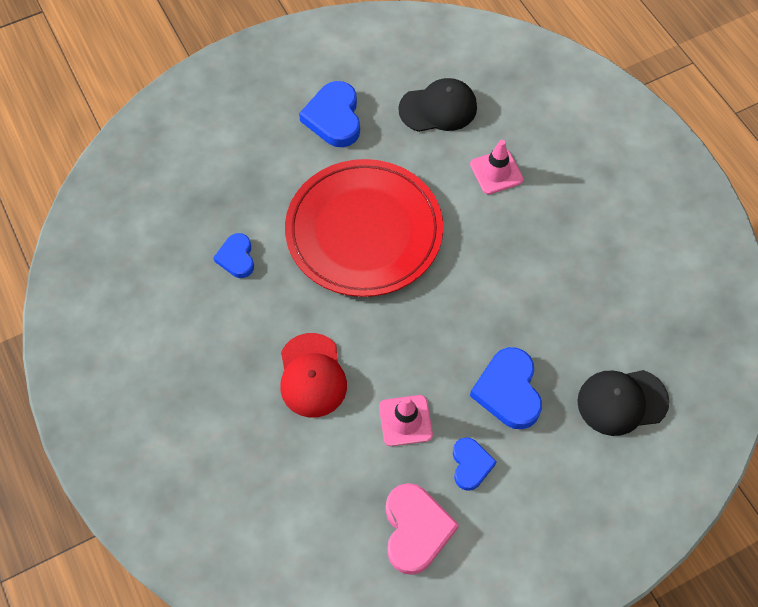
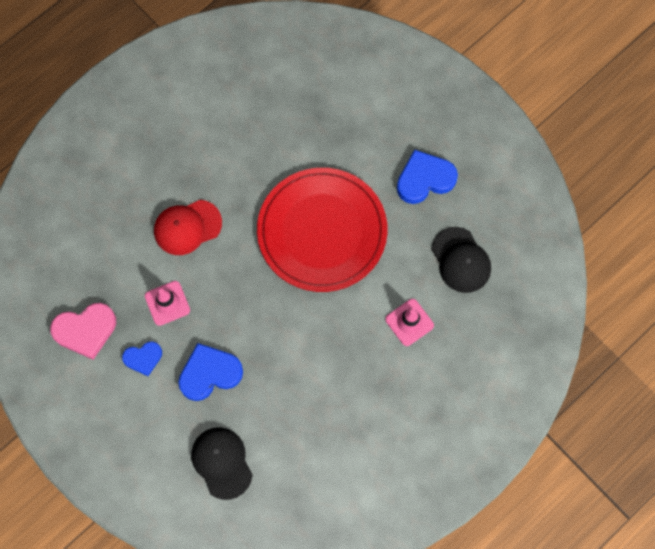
camera: 75 degrees right, 10 degrees up
(236, 258) = (272, 144): blue heart -> none

